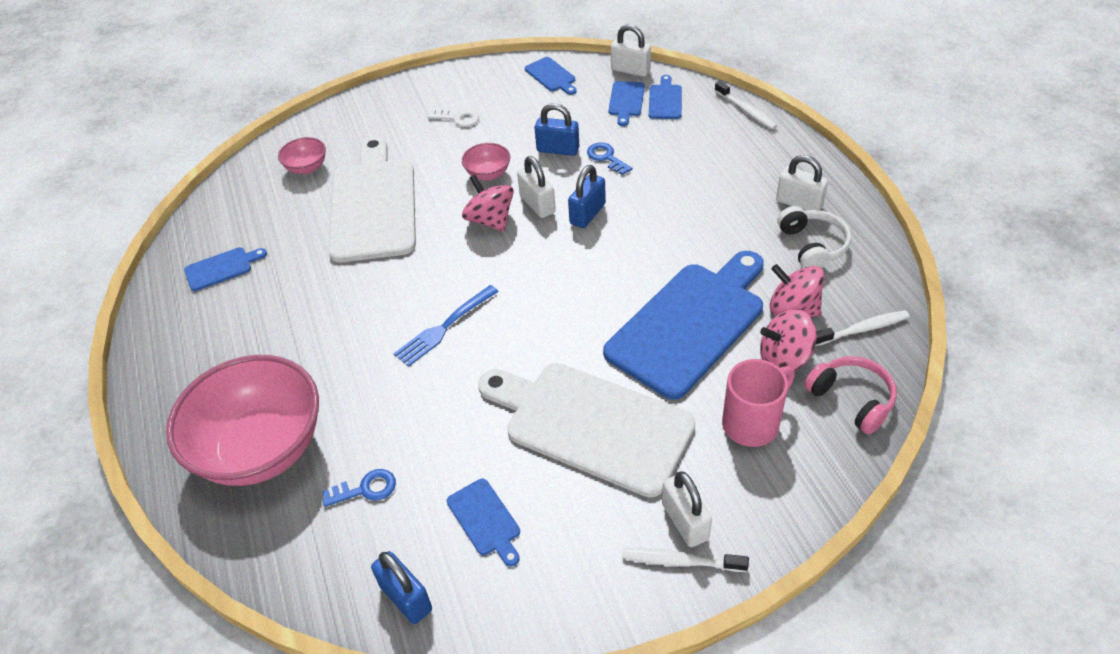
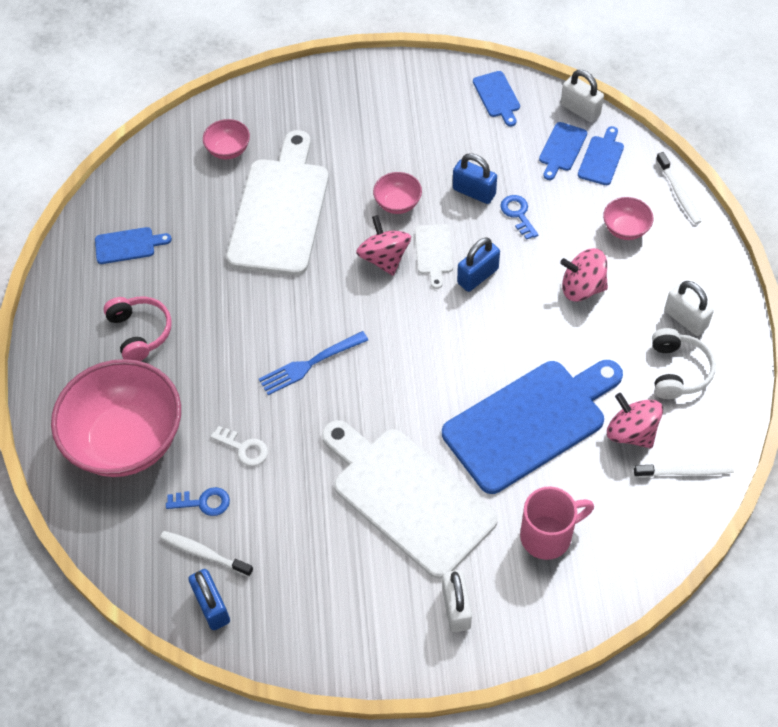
camera: 15 degrees right, 10 degrees up
(458, 118) = (388, 127): white key -> white key (244, 448)
(485, 520) = (293, 558): blue cutting board -> none
(537, 204) = (434, 252): white padlock -> white cutting board
(680, 561) = (439, 640): white toothbrush -> white toothbrush (204, 553)
(711, 147) = (625, 229): none -> pink bowl
(784, 359) = (601, 481): pink spinning top -> pink spinning top (582, 287)
(851, 399) = (645, 538): pink headphones -> pink headphones (140, 332)

